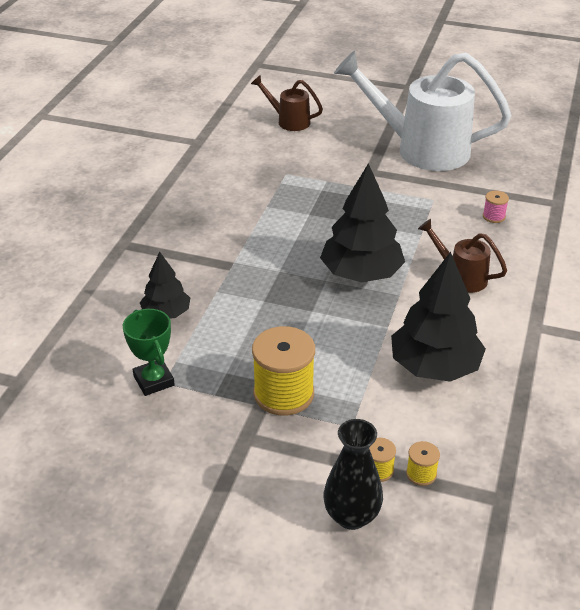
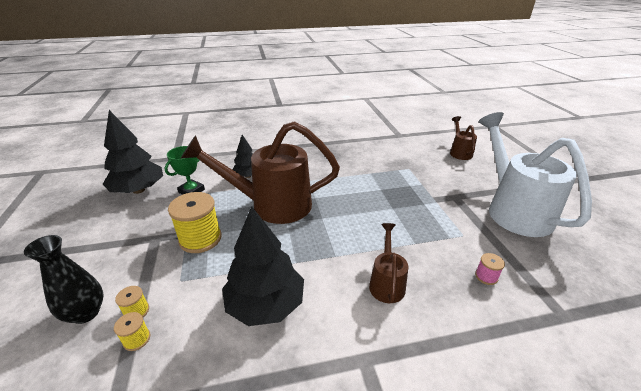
camera: 60 degrees right, 5 degrees down
(263, 312) = (272, 205): none -> brown watering can
(361, 274) = (342, 230): black tree -> black tree (138, 190)

